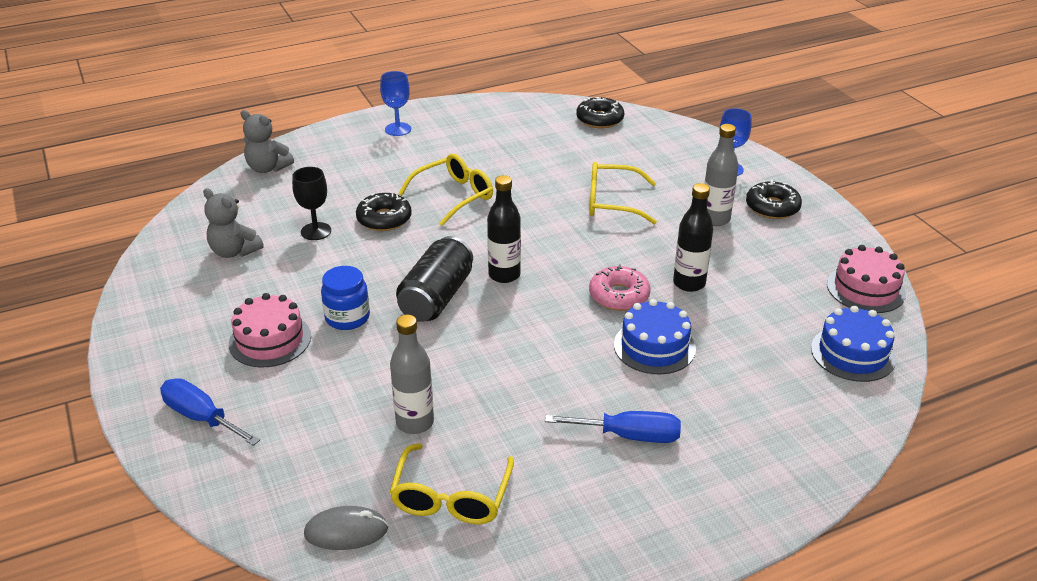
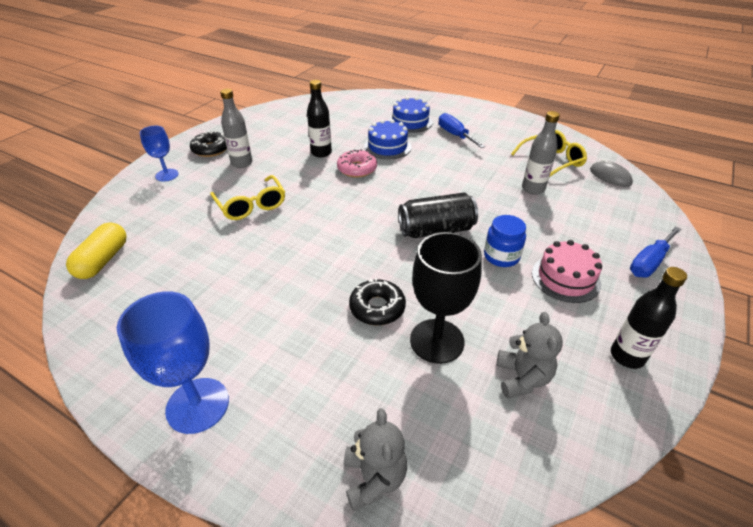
camera: 125 degrees left, 5 degrees up
(201, 417) = (649, 263): blue screwdriver -> blue screwdriver turned 45 degrees clockwise
(316, 231) = (437, 341): black goblet -> black goblet, size x1.68
(398, 129) = (198, 405): blue goblet -> blue goblet, size x1.68
(454, 196) = (306, 285): yellow glasses -> none
(504, 275) = (382, 214): black bottle -> black bottle (627, 356)
(599, 119) = (103, 260): black donut -> yellow capsule
(853, 353) = (334, 105): blue cake -> blue cake (410, 122)
(865, 289) = (277, 111): pink cake -> none

